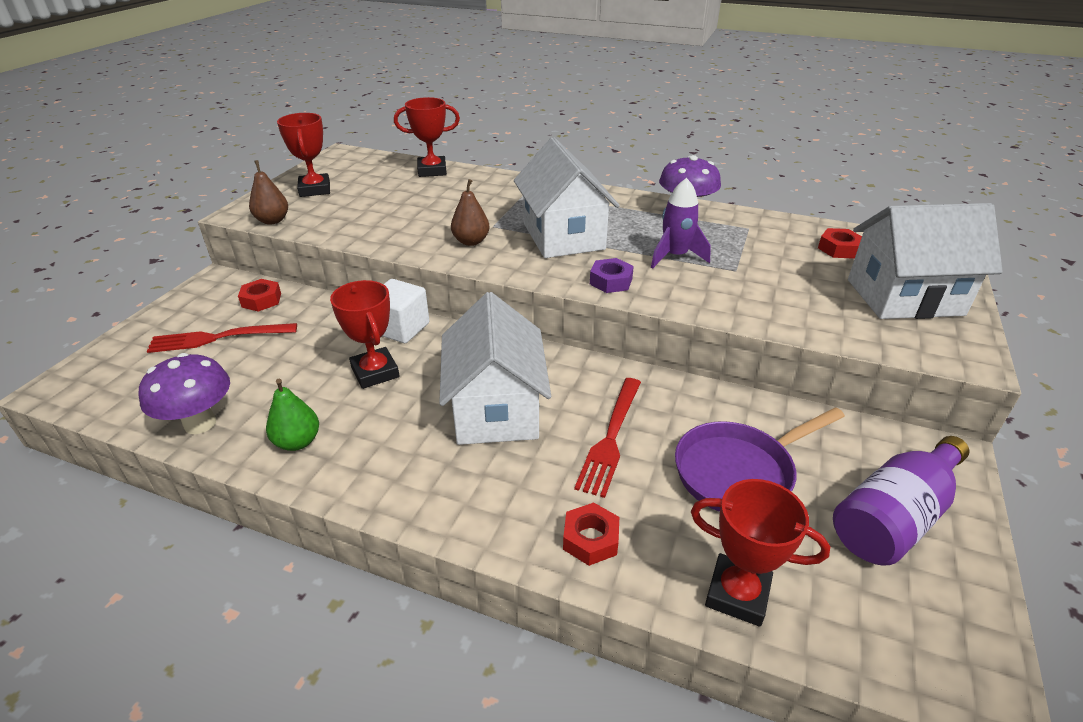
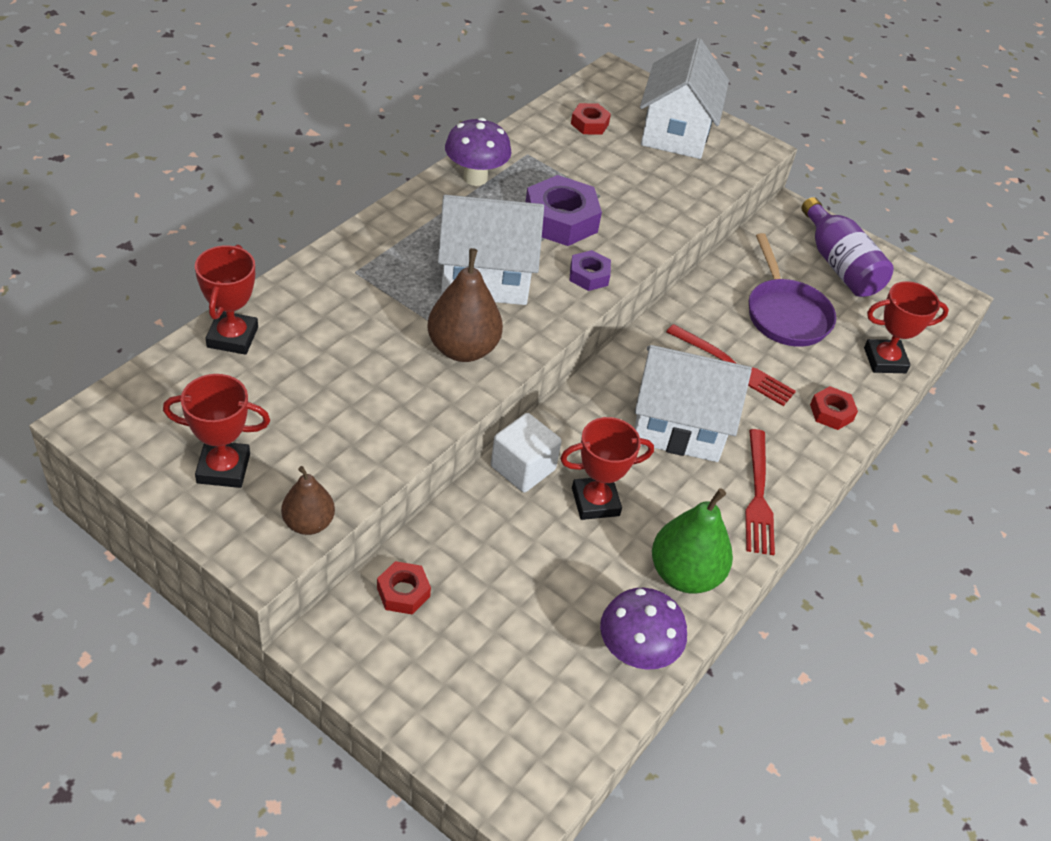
camera: 80 degrees left, 10 degrees up
(217, 338) = (476, 640): red fork -> red fork (758, 496)
(297, 442) = (684, 574): green pear -> green pear, size x1.63
(471, 241) = (463, 349): brown pear -> brown pear, size x1.63
(675, 256) = (561, 220): purple rocket -> purple nut
(737, 594) = (884, 360): red trophy -> red trophy turned 45 degrees clockwise

